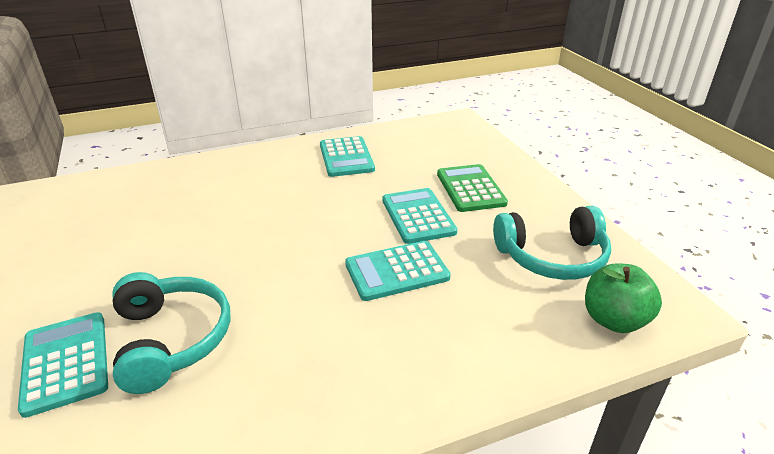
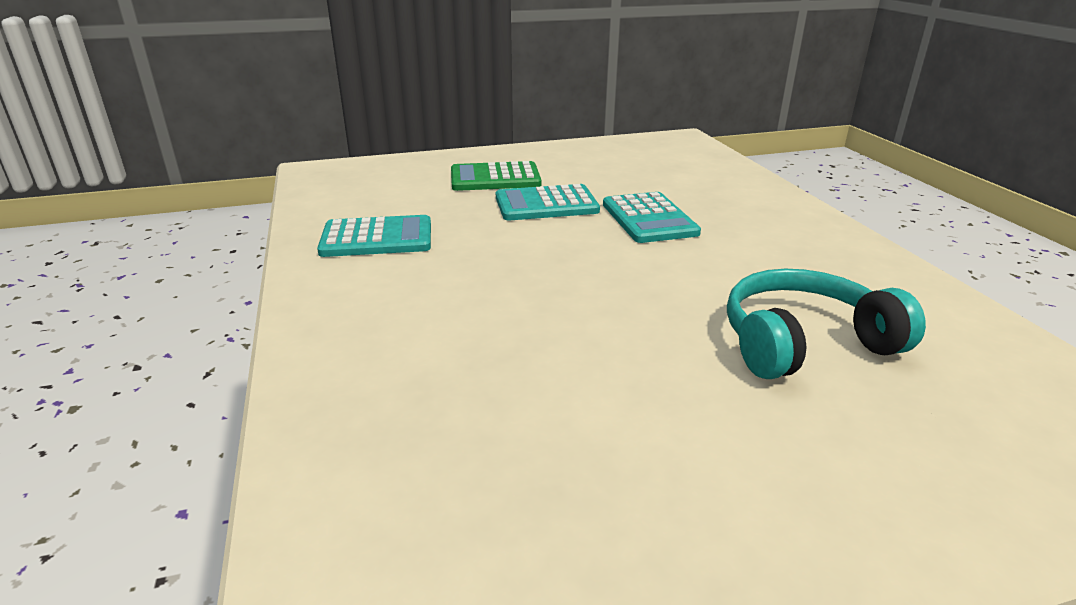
camera: 85 degrees left, 5 degrees down
(65, 362) = (887, 424): turquoise calculator -> none
(552, 257) = (621, 161): turquoise headphones -> none
(614, 320) = (699, 154): green apple -> none

